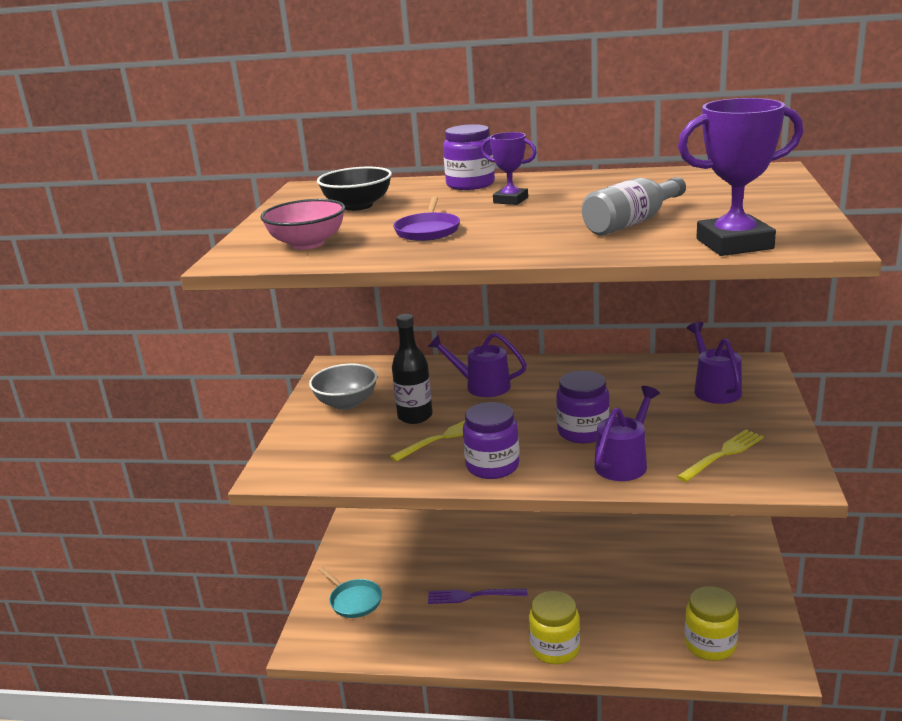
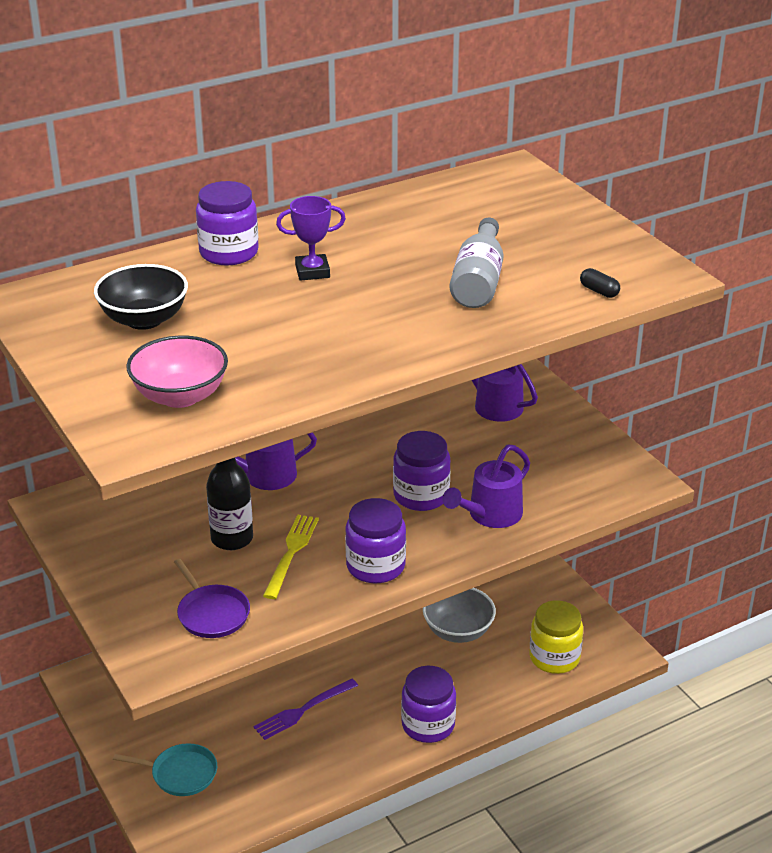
camera: 40 degrees left, 10 degrees up
(346, 403) = (132, 550): grey bowl -> grey bowl (458, 631)
(428, 230) = (288, 341): purple pan -> purple pan (212, 613)
(555, 648) = (428, 725): yellow jar -> purple jar
(624, 462) = (490, 515): purple watering can -> purple watering can turned 135 degrees counterclockwise
(723, 454) = (563, 475): yellow fork -> none
(734, 244) = (599, 291): purple trophy -> black capsule

